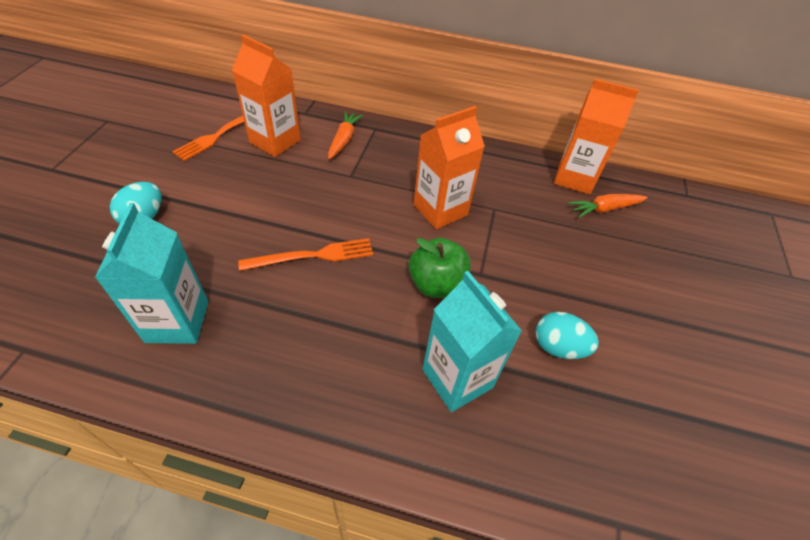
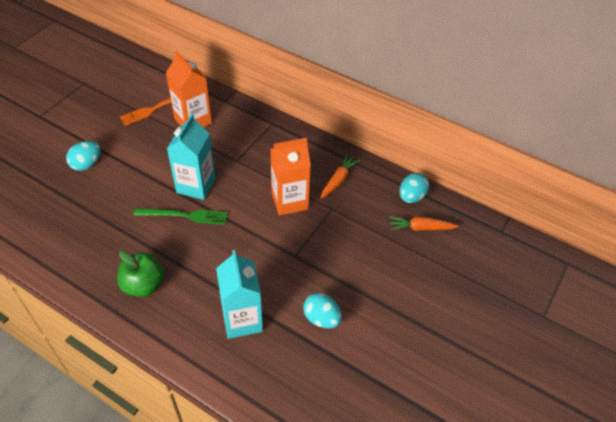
camera: 20 degrees right, 0 degrees up
(177, 321) = (86, 240): turquoise carton -> turquoise carton (196, 185)
(313, 256) = (184, 215): orange fork -> green fork
(344, 139) = (244, 129): orange carrot -> orange carrot (338, 180)
(436, 284) = (259, 255): green apple -> green apple (143, 285)
(574, 178) = (411, 197): orange carton -> turquoise egg

